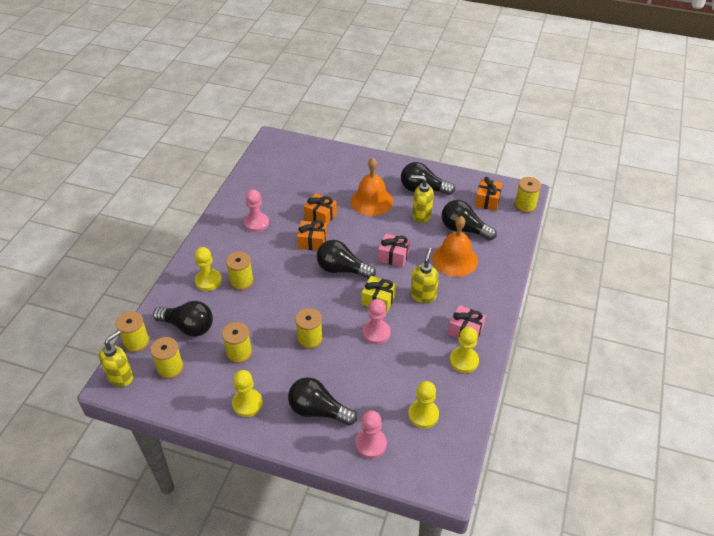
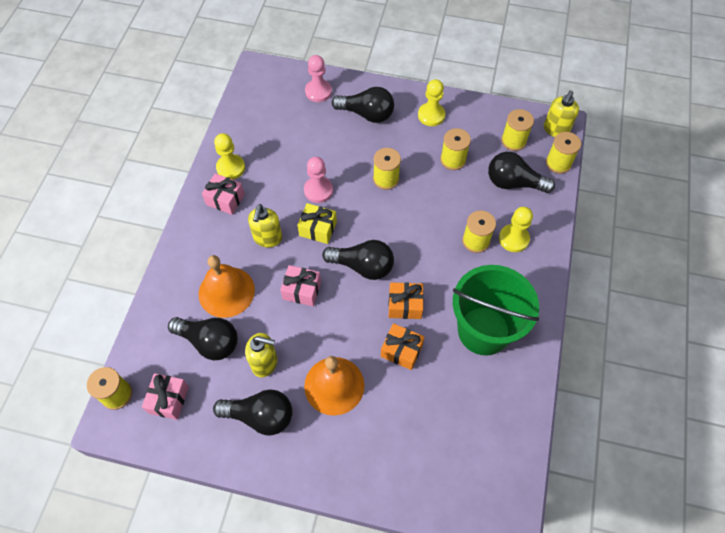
camera: 175 degrees right, 15 degrees up
(256, 223) = (483, 330): pink pawn -> green bucket
(423, 415) = (273, 117): yellow pawn -> none
(487, 201) = (169, 400): orange gift -> pink gift

